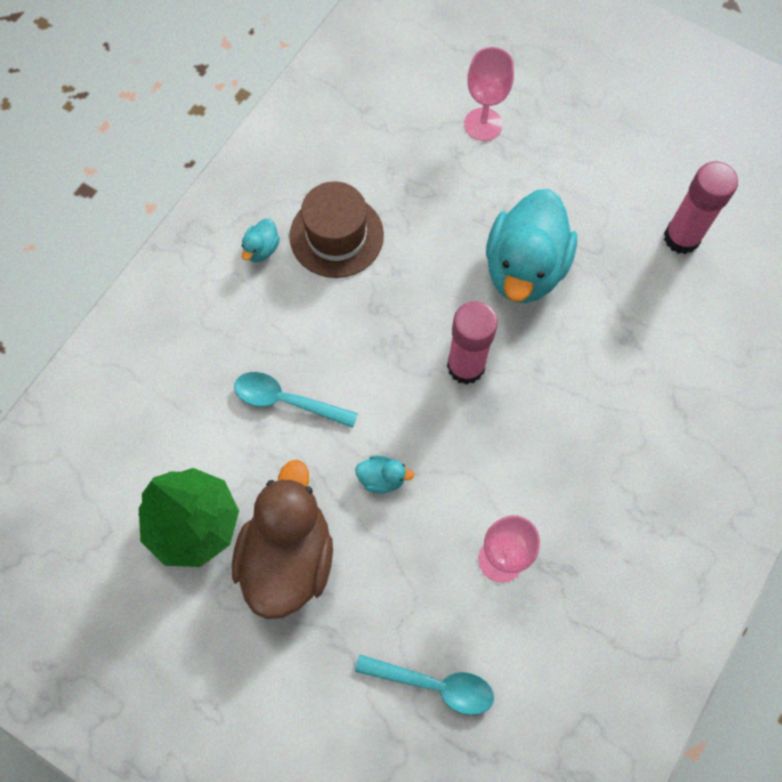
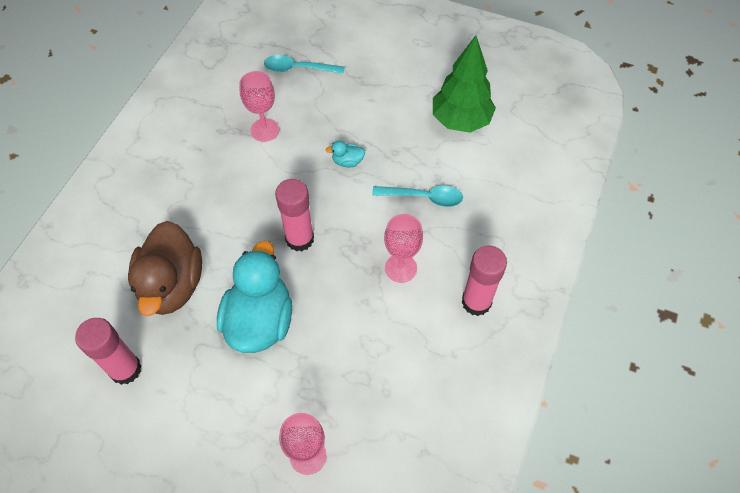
camera: 170 degrees right, 10 degrees down
(261, 249) = (476, 302): turquoise duck -> pink glue stick
(288, 557) = (397, 113): brown duck -> brown duck (172, 285)
(336, 235) = (419, 323): brown hat -> none
(342, 305) = (401, 268): none -> pink goblet

